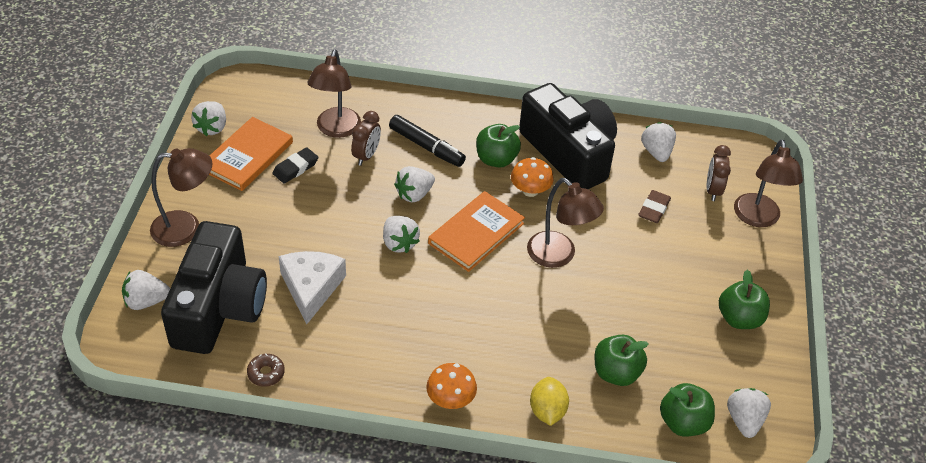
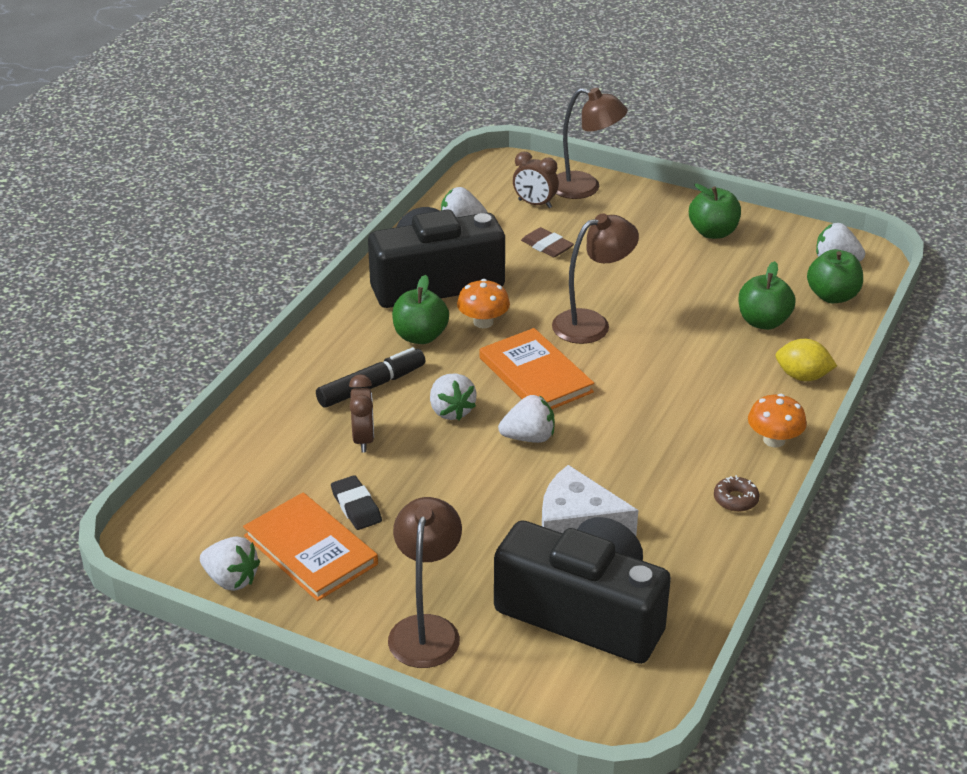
camera: 70 degrees left, 10 degrees down
(146, 301) = (551, 684): white strawberry -> none
(266, 373) = (704, 582): brown donut -> brown donut (735, 499)
(336, 129) = (299, 458): brown lamp -> none
(366, 156) = (363, 439): brown clock -> brown clock turned 45 degrees clockwise

